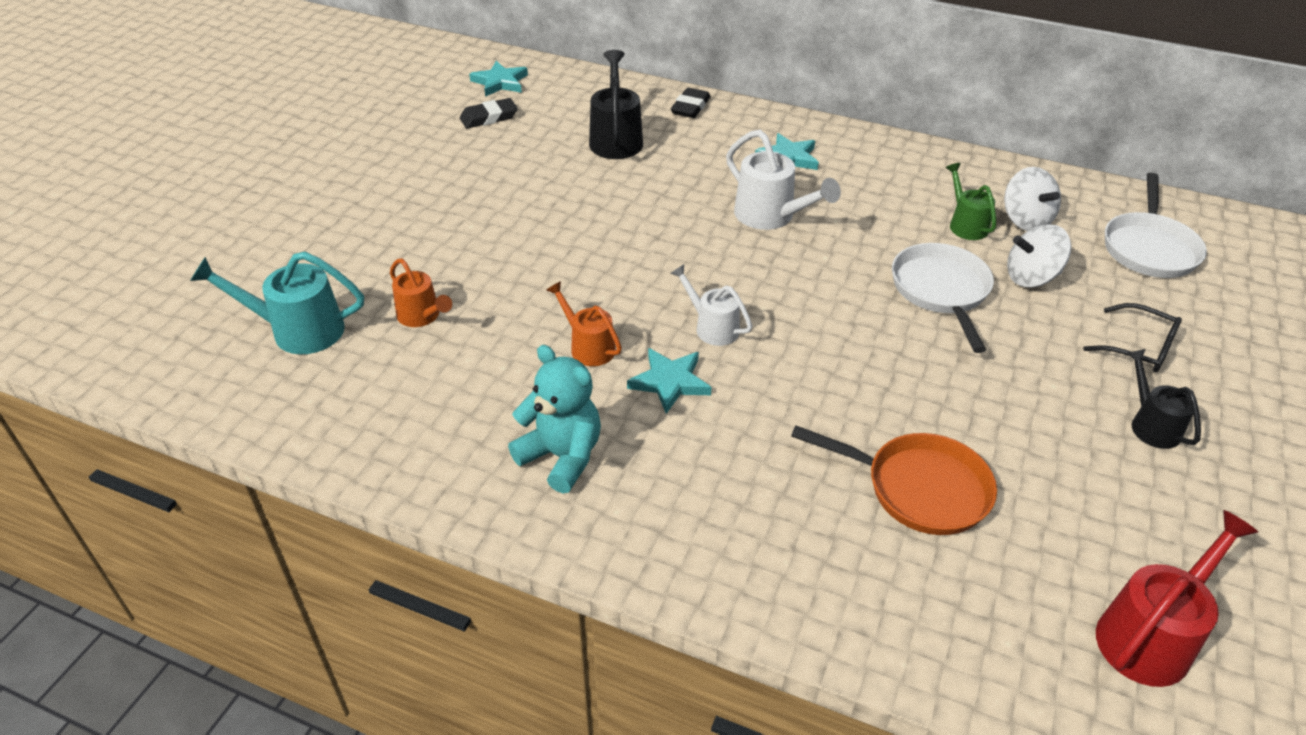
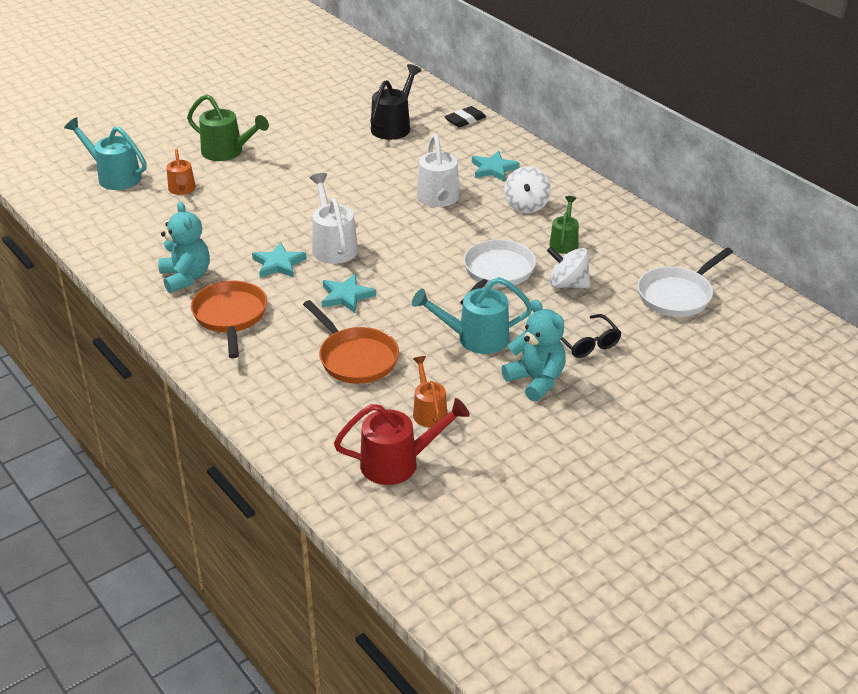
camera: 30 degrees right, 5 degrees down
(435, 239) = (228, 152): none -> green watering can
(489, 117) = (328, 92): black eraser -> none
(500, 82) = (358, 72): turquoise star -> turquoise star (346, 296)
(587, 346) = (253, 232): orange watering can -> orange watering can (428, 411)
(689, 495) = (230, 316): none -> orange pan
(711, 327) = (333, 245): white watering can -> white watering can, size x1.57
(1020, 394) = (474, 338): none -> turquoise watering can
(1025, 220) = (610, 252): white spinning top -> white spinning top (526, 205)
(1150, 424) = (536, 380): black watering can -> turquoise teddy bear

